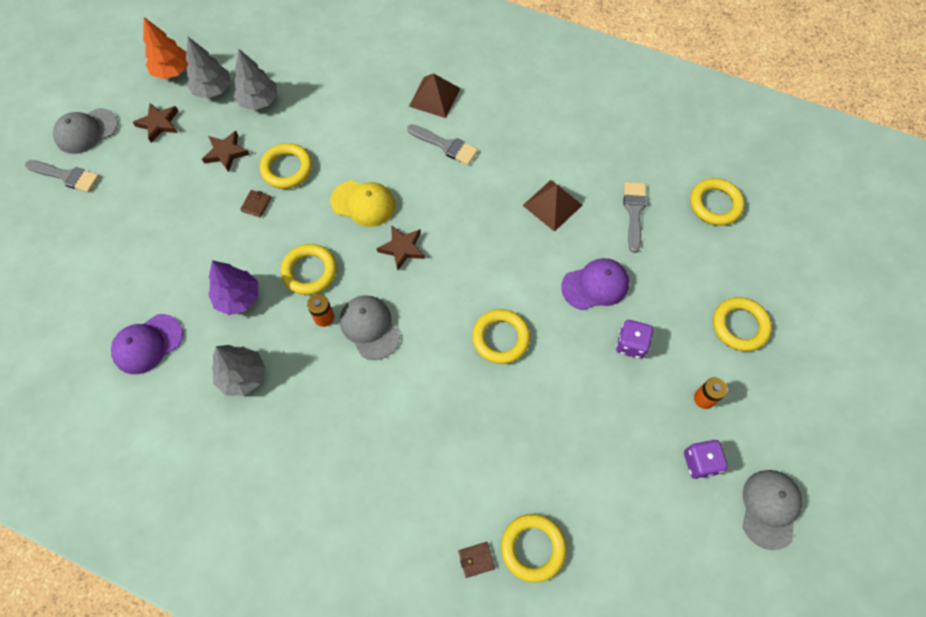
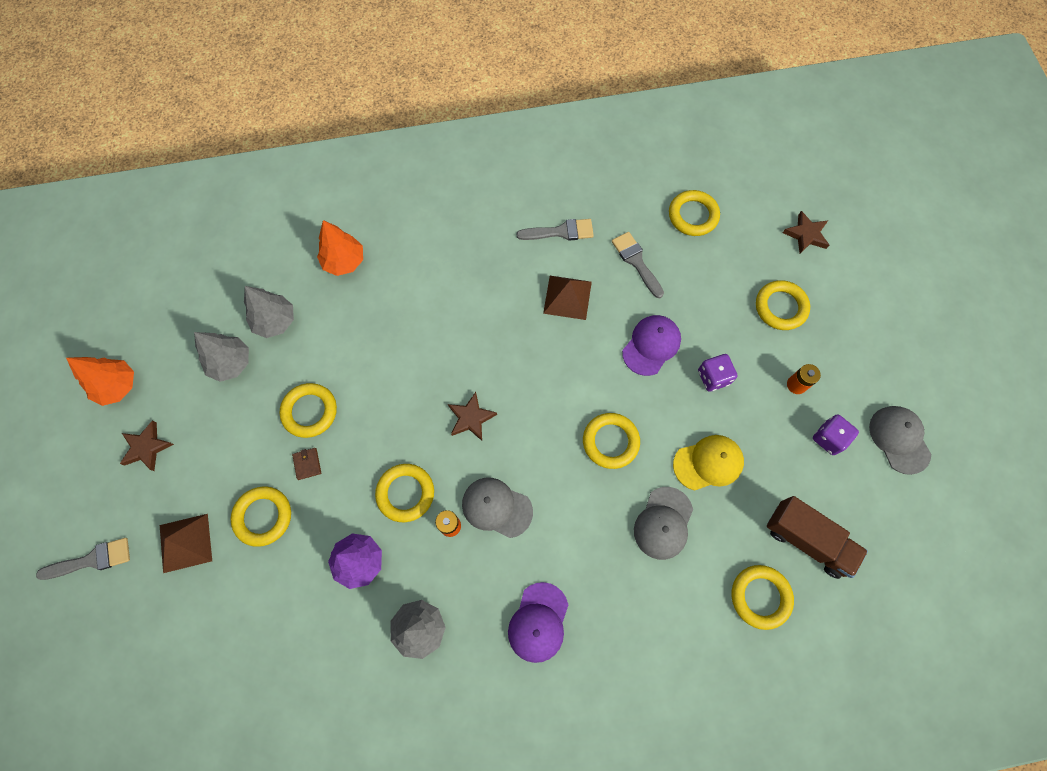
camera: 35 degrees left, 5 degrees up
(86, 131) = (75, 502): grey cap -> grey cap (663, 523)
(147, 344) = (308, 663): purple cap -> purple cap (538, 622)
(197, 221) = (263, 516): none -> yellow ring
(213, 89) = (175, 380): grey tree -> grey tree (275, 321)
(226, 153) = (238, 433): brown star -> brown star (806, 234)
(363, 203) = (405, 399): yellow cap -> yellow cap (708, 463)
(395, 76) = (344, 261): none -> orange tree
(434, 97) = (394, 260): brown pyramid -> brown pyramid (185, 543)
(445, 145) = (438, 299): grey brush -> grey brush (560, 232)
(476, 560) = (726, 639): brown wallet -> none
(613, 532) = (807, 540): none -> brown truck

